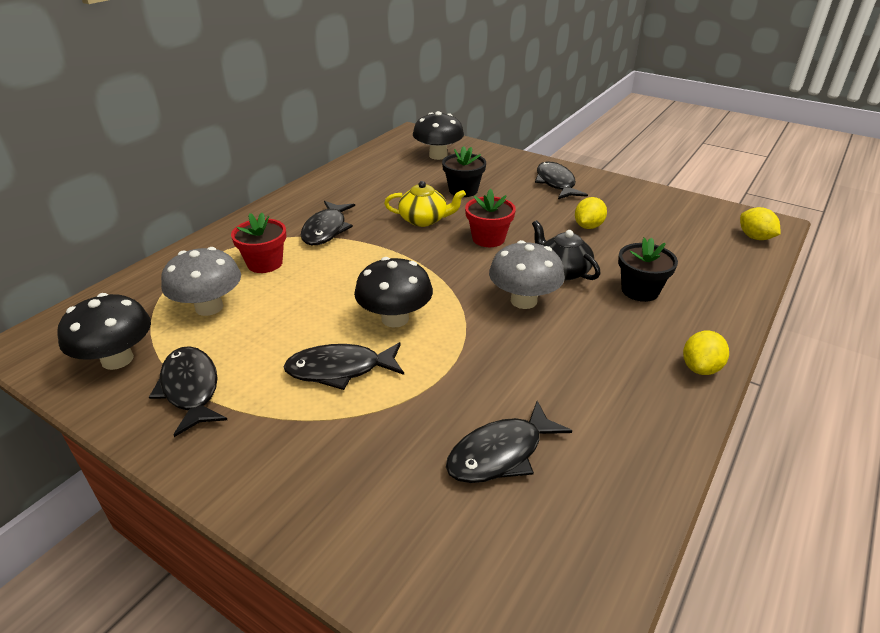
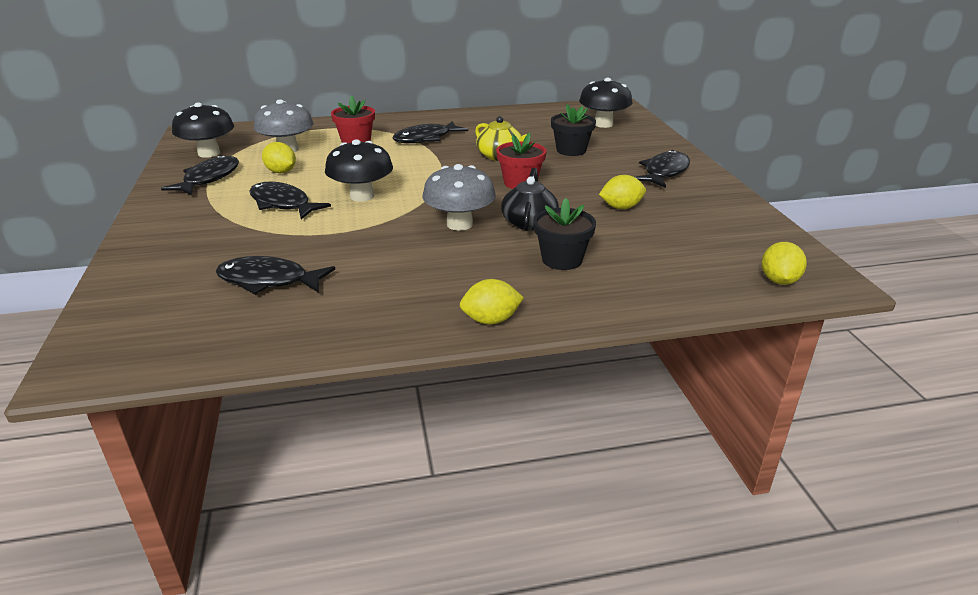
camera: 45 degrees right, 5 degrees down
(259, 336) = (281, 172): none -> yellow lemon

